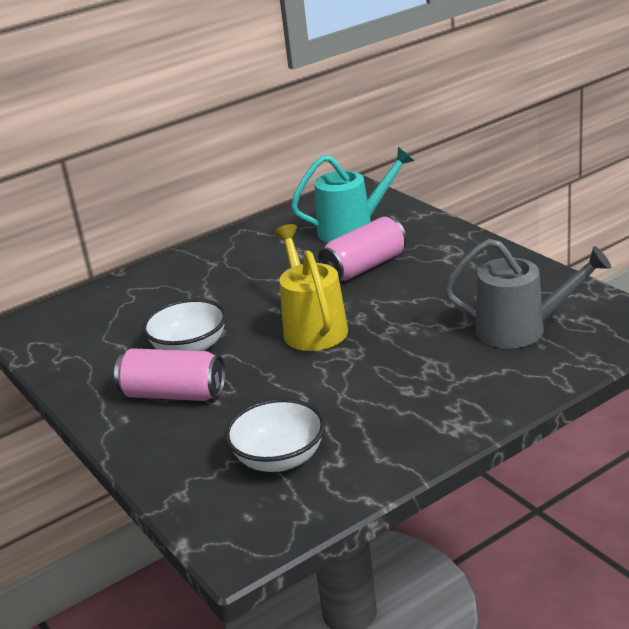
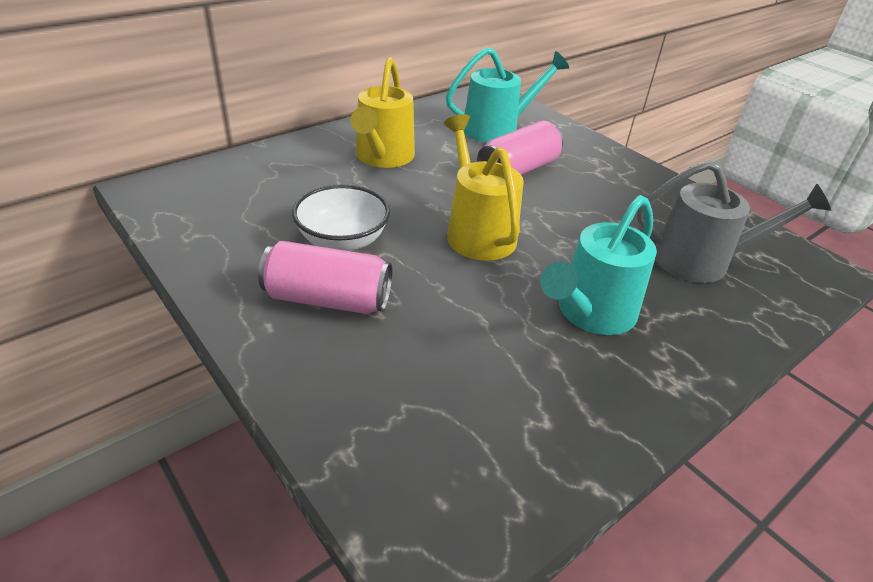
camera: 10 degrees left, 10 degrees up
(233, 271) = (382, 158): none -> yellow watering can
(279, 459) = (469, 408): white bowl -> none
(399, 383) = (590, 314): none -> turquoise watering can

